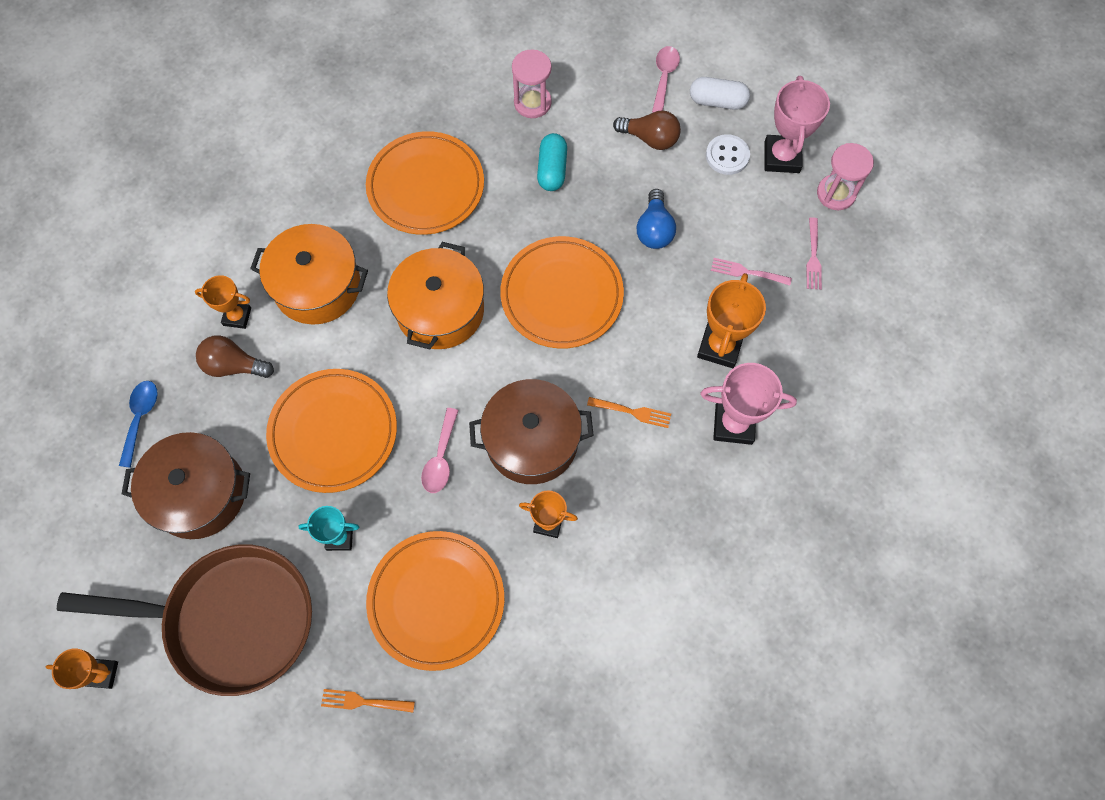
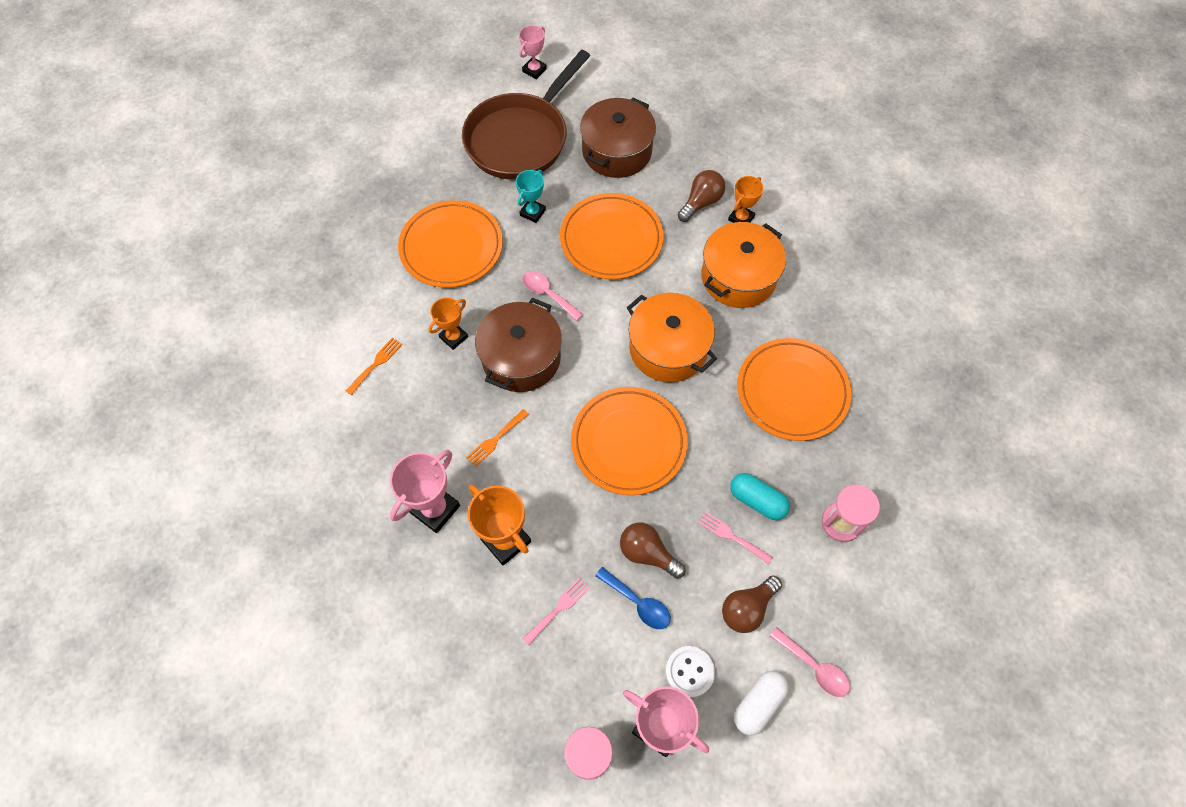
camera: 120 degrees right, 5 degrees down
(102, 673) = (534, 70): orange trophy -> pink trophy
(140, 418) = (693, 139): blue spoon -> blue spoon (638, 603)
(364, 701) = (420, 183): orange fork -> orange fork (376, 364)
(654, 229) = (647, 553): blue light bulb -> brown light bulb
(813, 257) = (537, 682): pink fork -> pink fork (732, 536)

